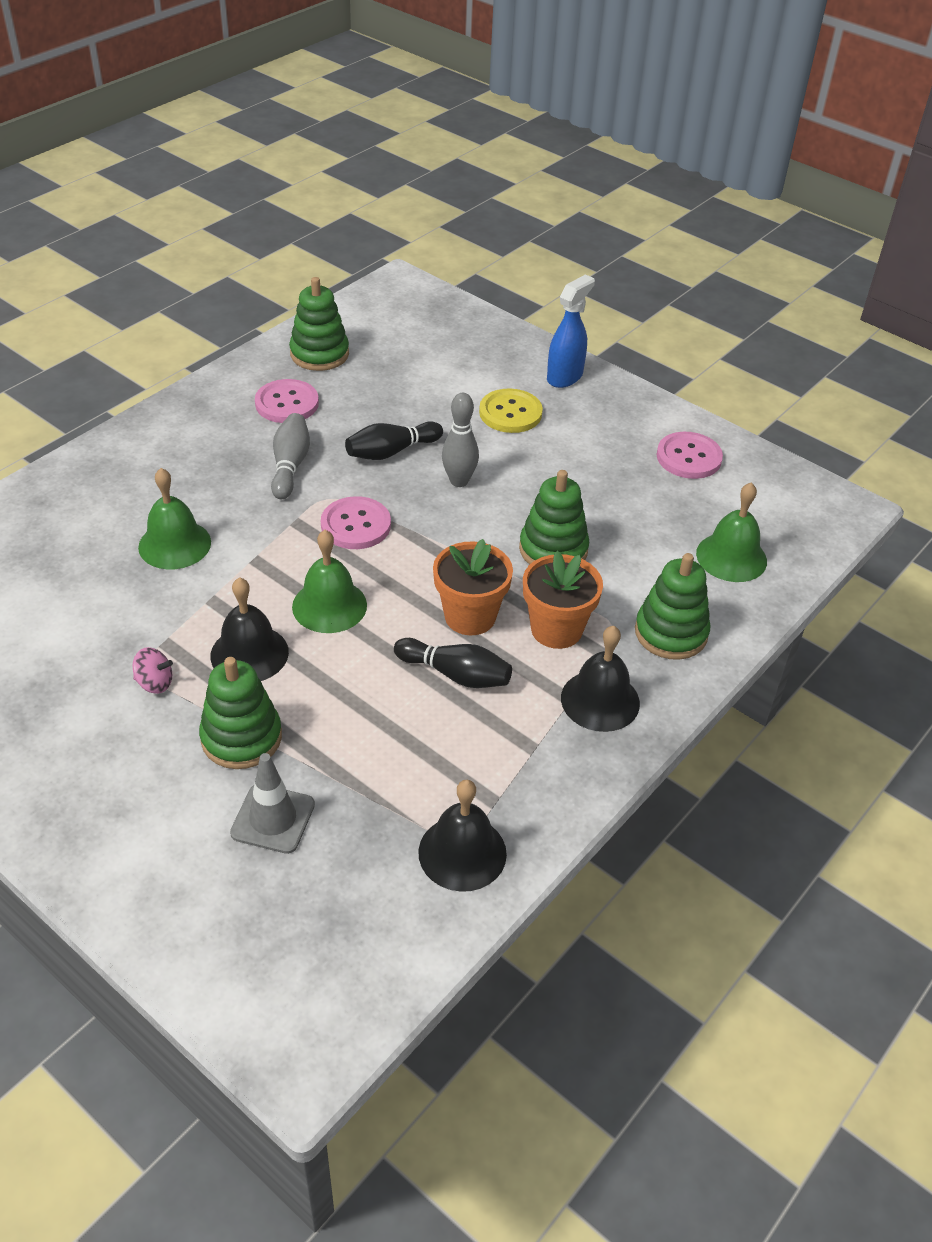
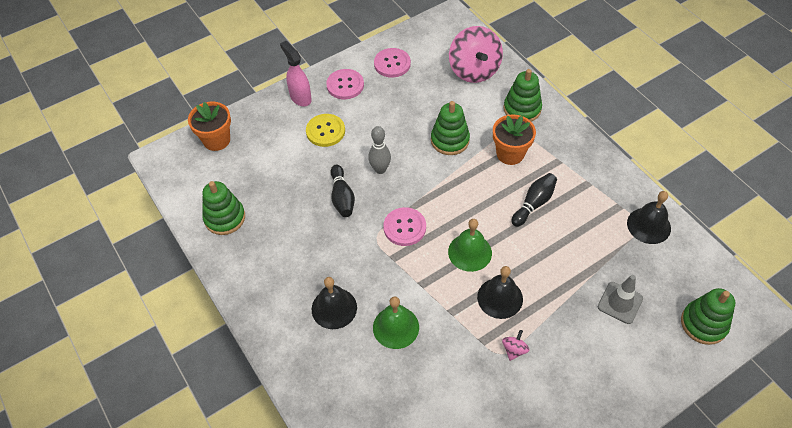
camera: 70 degrees left, 10 degrees up
(241, 737) = (562, 310): green stacking toy -> green stacking toy (703, 324)
(287, 403) = (273, 245): pink button -> pink button (345, 85)
(290, 465) = (338, 253): grey bowling pin -> none
(470, 616) = (492, 188): orange flower pot -> orange flower pot (216, 140)
(565, 377) = (300, 97): blue spray bottle -> pink spray bottle
(600, 700) = (562, 148): black bell -> black bell (334, 308)
(731, 557) = (474, 70): green bell -> pink spinning top

